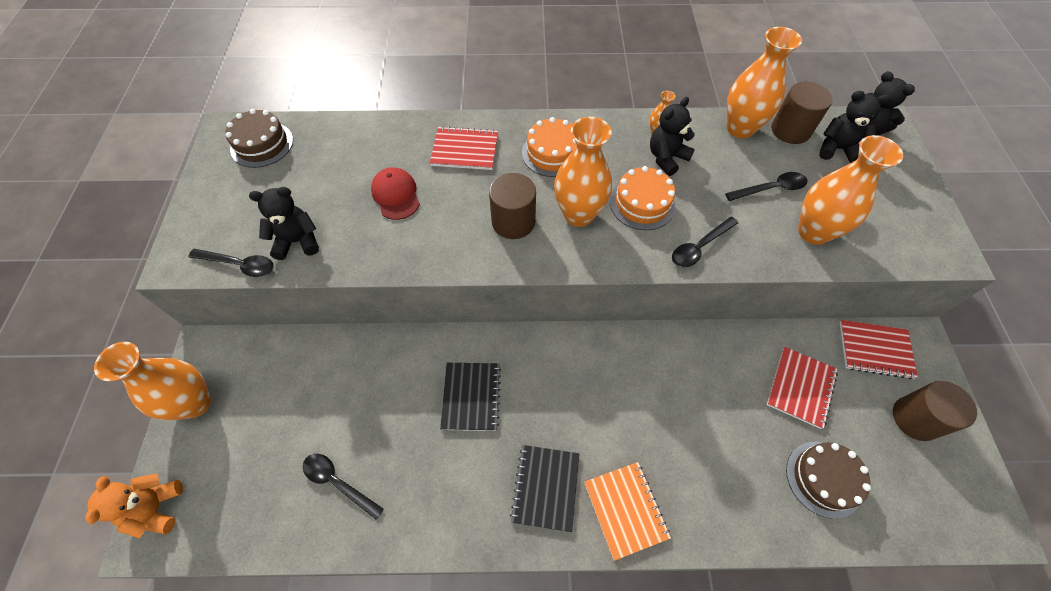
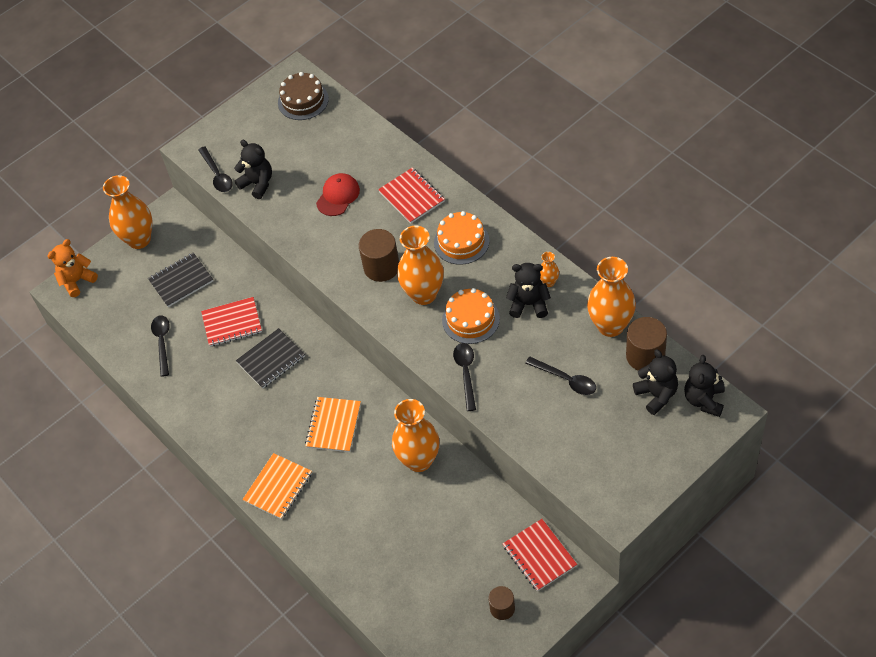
camera: 55 degrees right, 5 degrees down
(545, 487) = (253, 439): black notebook -> black notebook (181, 281)
(599, 402) = (333, 425): none -> orange notebook
(699, 247) = (466, 373): black spoon -> black spoon turned 75 degrees clockwise
(800, 388) = (458, 528): red notebook -> red notebook (232, 323)
(813, 232) = (549, 426): orange vase -> orange vase (419, 460)
(824, 478) = (400, 578): brown cake -> none
(915, 418) = (502, 608): brown cylinder -> brown cylinder, size x0.62

